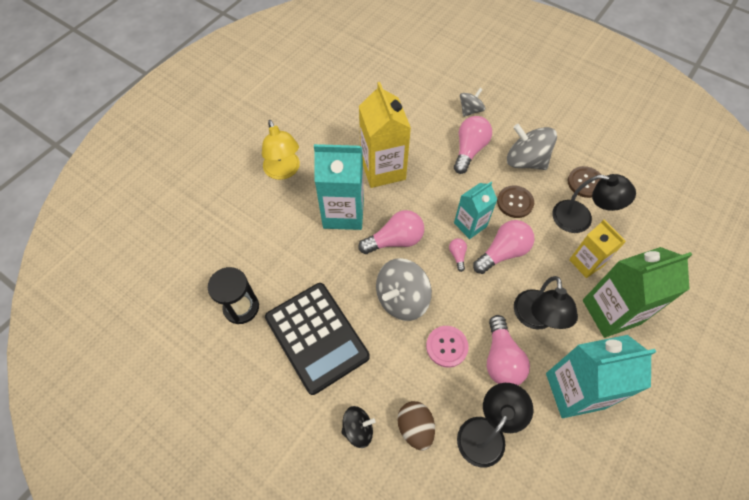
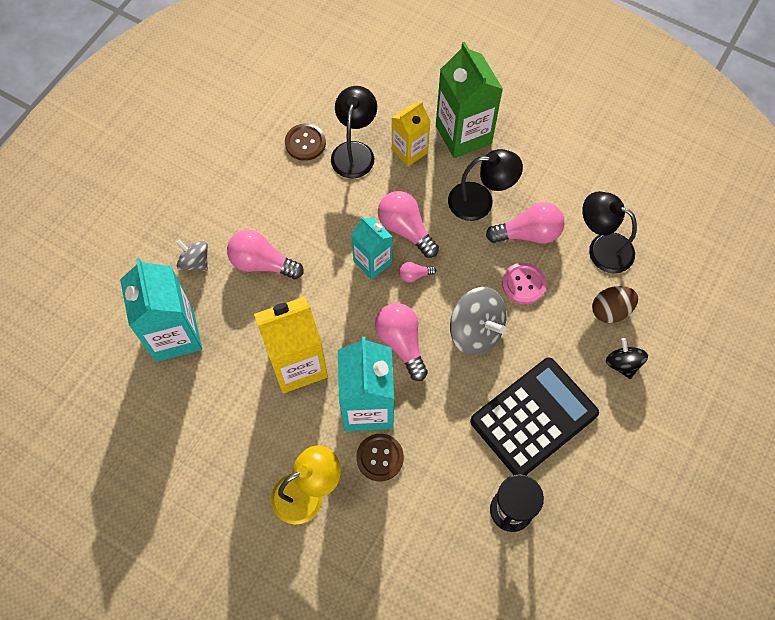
camera: 95 degrees left, 5 degrees up
(515, 202) = (337, 215): brown button -> brown button (380, 458)
(525, 161) = (276, 201): grey spinning top -> none
(574, 391) = (549, 172): turquoise carton -> turquoise carton (174, 335)

